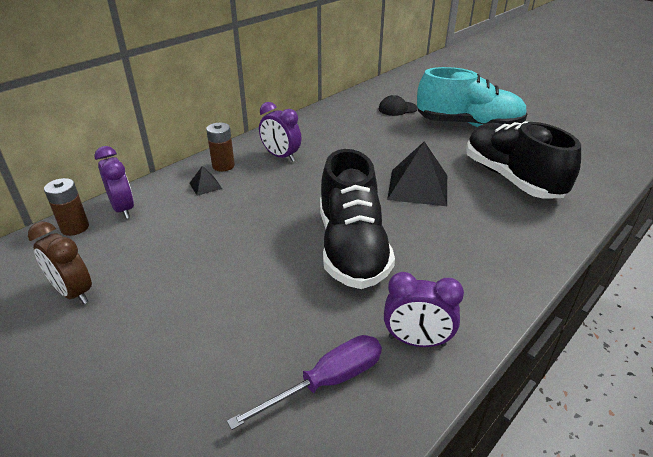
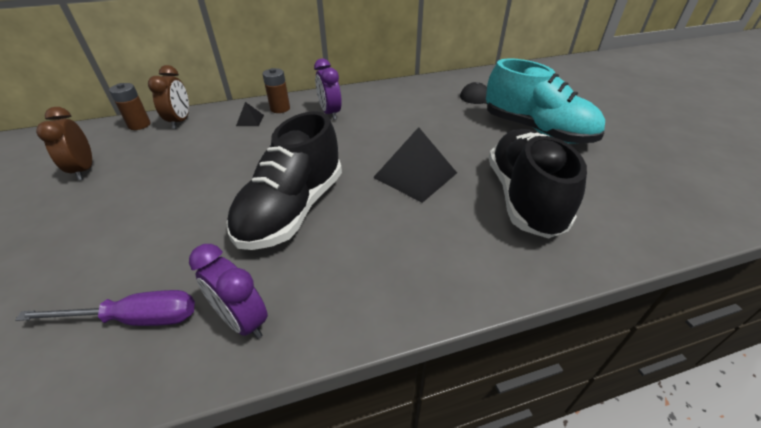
camera: 30 degrees right, 5 degrees up
(123, 209) = (180, 121): purple clock -> brown clock

